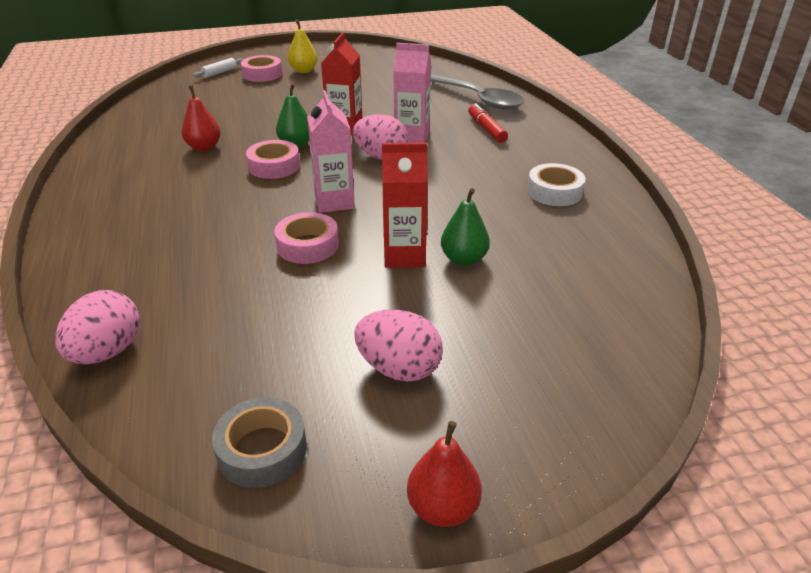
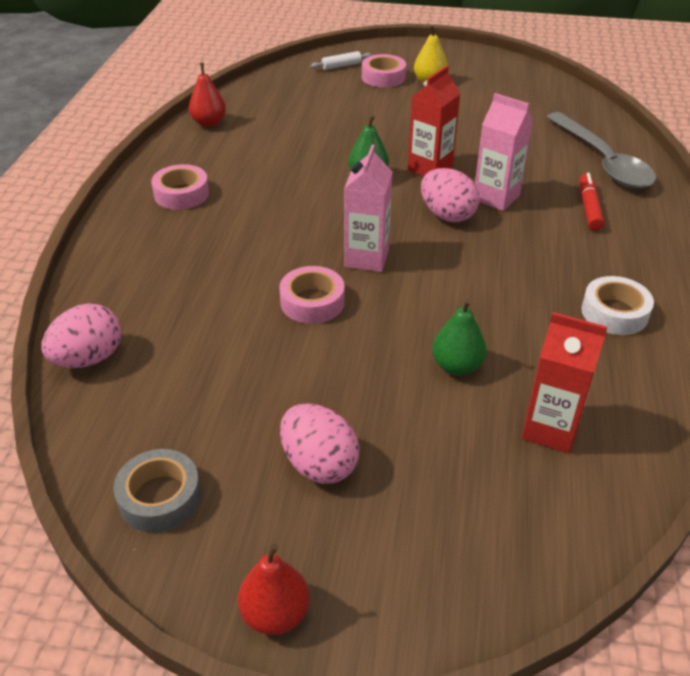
camera: 25 degrees right, 5 degrees up
(204, 147) = (277, 159): red pear -> red pear (209, 123)
(274, 166) = (331, 199): pink tape -> pink tape (181, 194)
(404, 256) = (398, 343): red carton -> red carton (550, 429)

